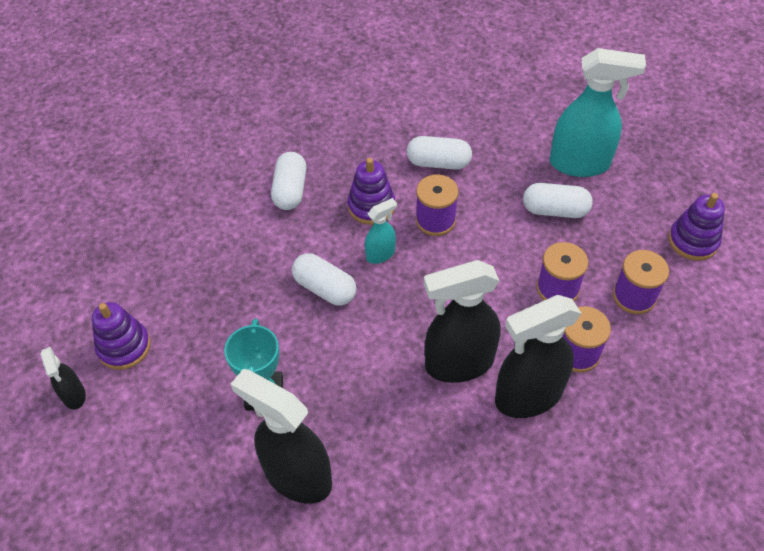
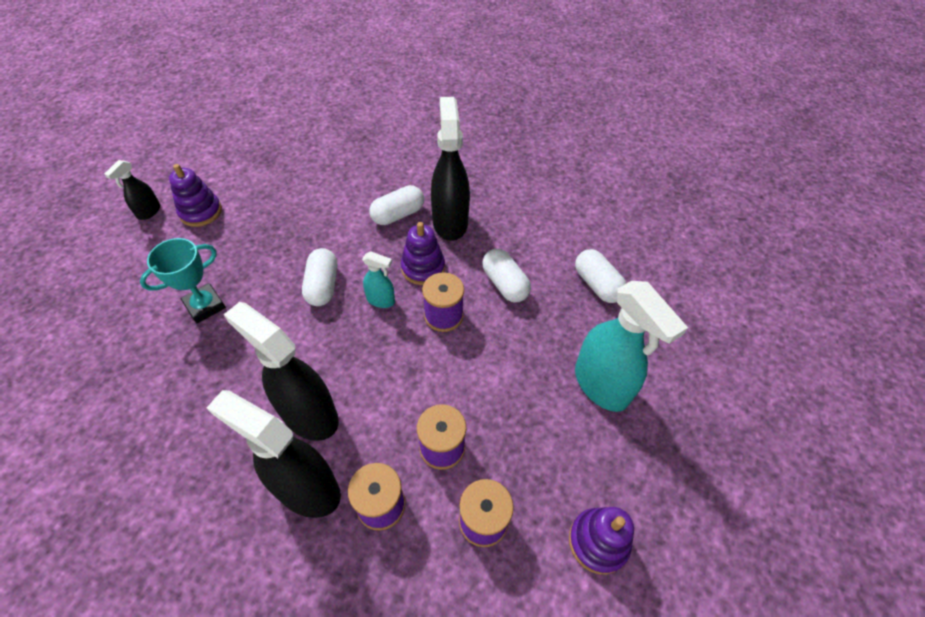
camera: 50 degrees right, 0 degrees up
(297, 476) = (142, 367): black spray bottle -> black spray bottle (450, 222)
(555, 210) = (529, 395): white capsule -> white capsule (597, 284)

